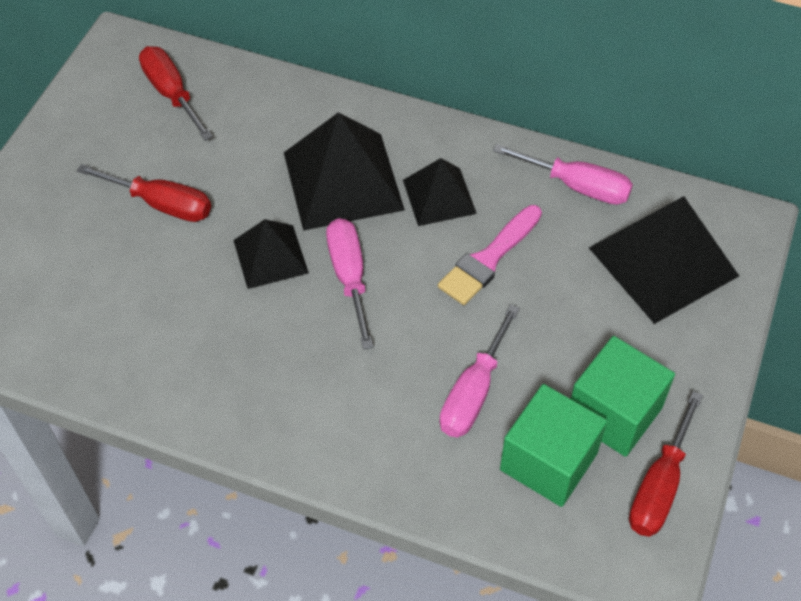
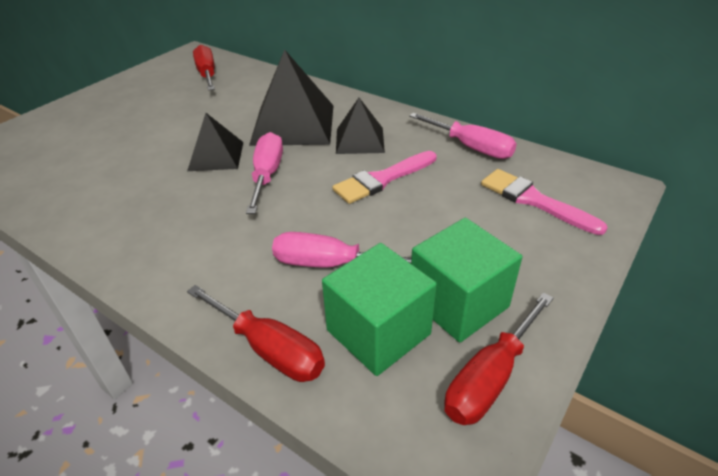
camera: 15 degrees right, 15 degrees down
(162, 204) = (161, 121): red screwdriver -> red screwdriver (269, 349)
(473, 392) = (329, 264): pink screwdriver -> pink screwdriver turned 60 degrees clockwise
(663, 261) = (534, 200): black pyramid -> pink brush

